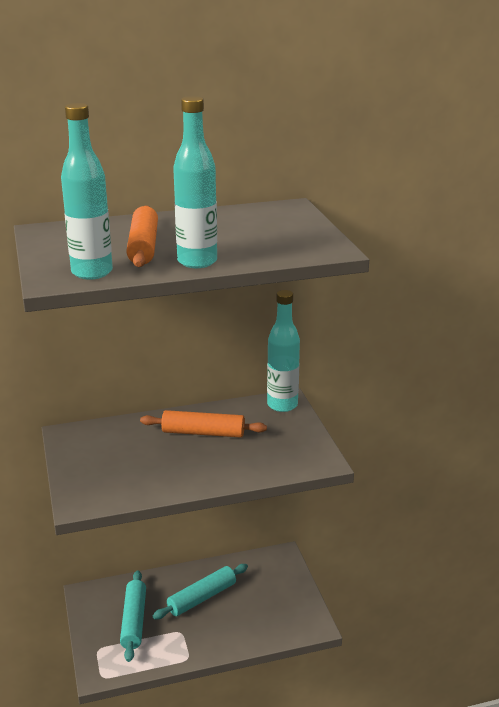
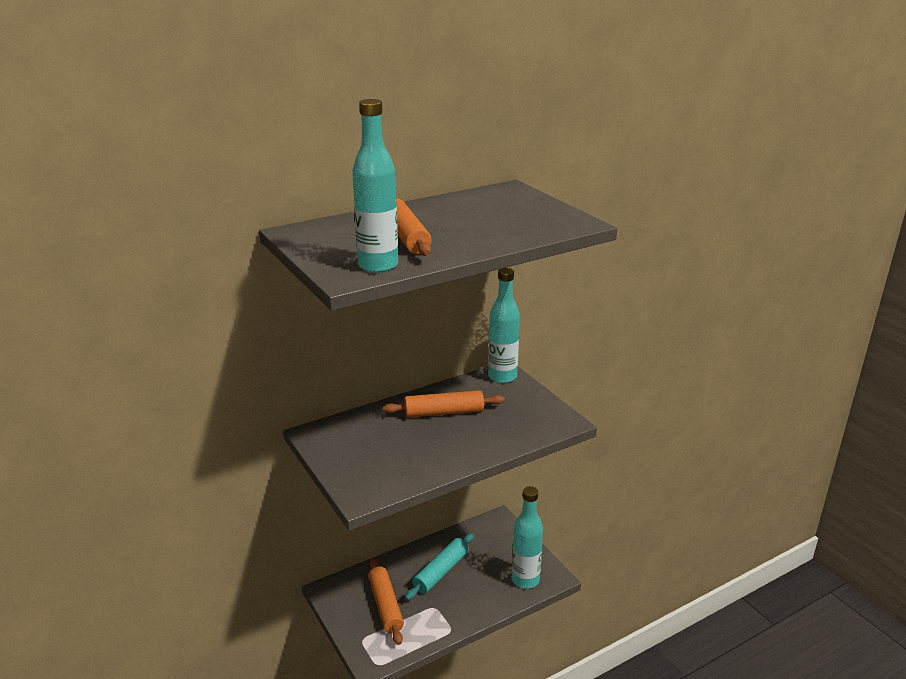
camera: 15 degrees left, 0 degrees up
(134, 621) = (385, 606): turquoise rolling pin -> orange rolling pin
(197, 262) = (469, 246): turquoise bottle -> turquoise bottle (525, 580)

